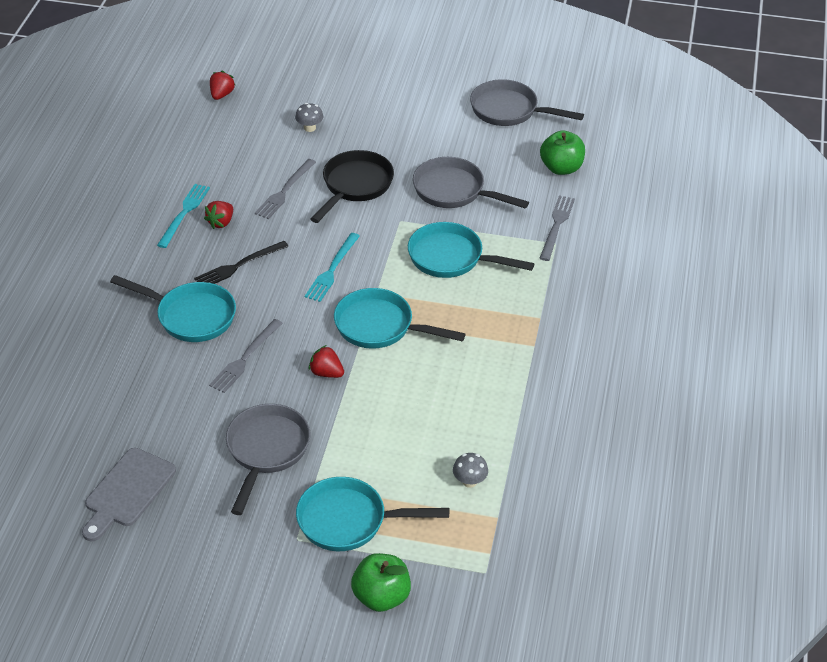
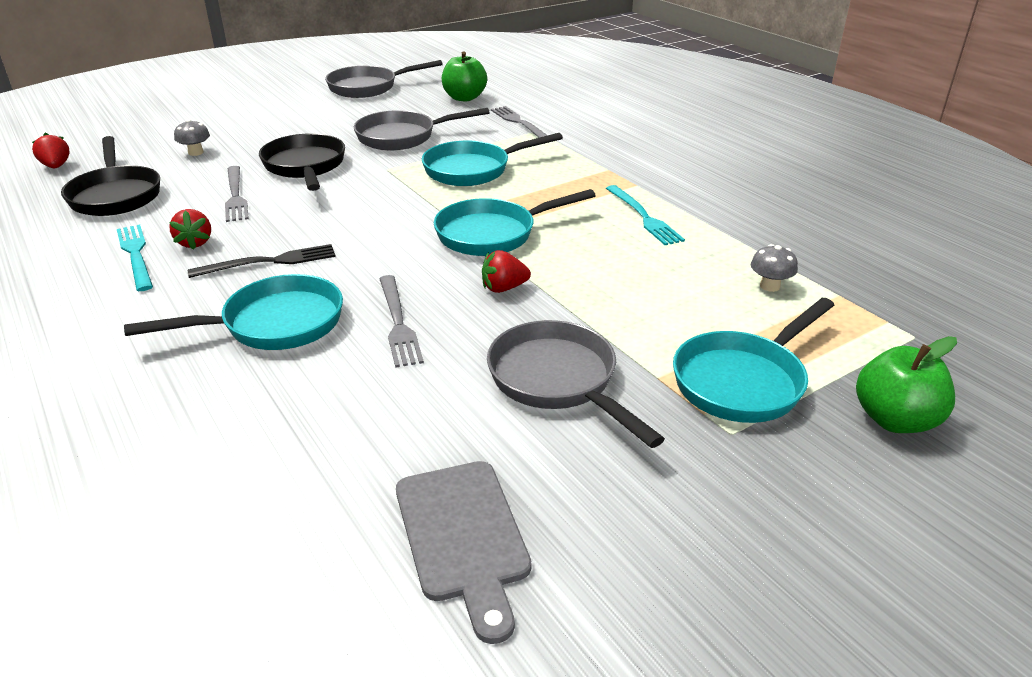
camera: 45 degrees left, 10 degrees down
(225, 148) = (116, 195): none -> black pan
(239, 266) = (269, 262): black fork -> black fork turned 120 degrees counterclockwise
(332, 269) = (377, 221): turquoise fork -> turquoise fork (643, 217)

